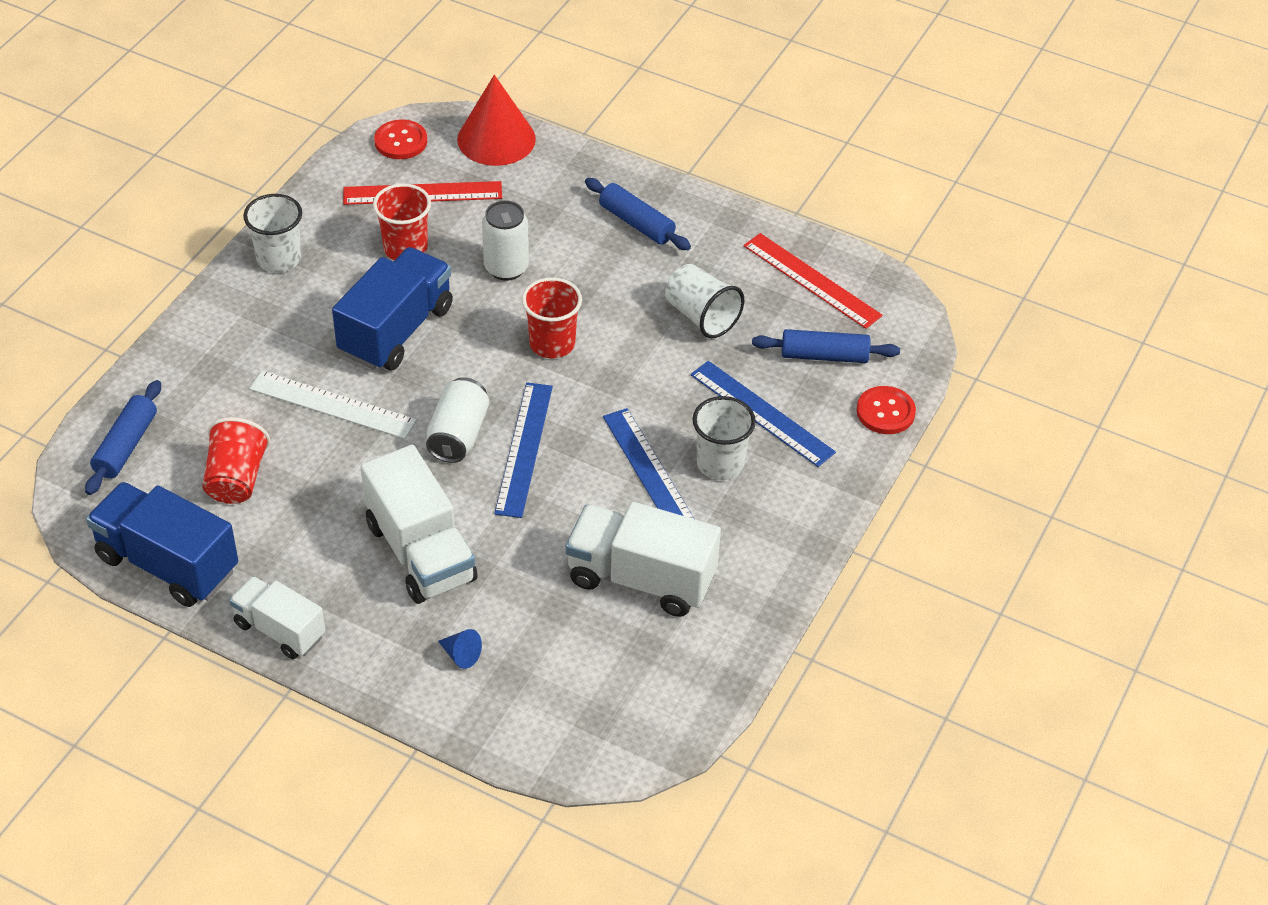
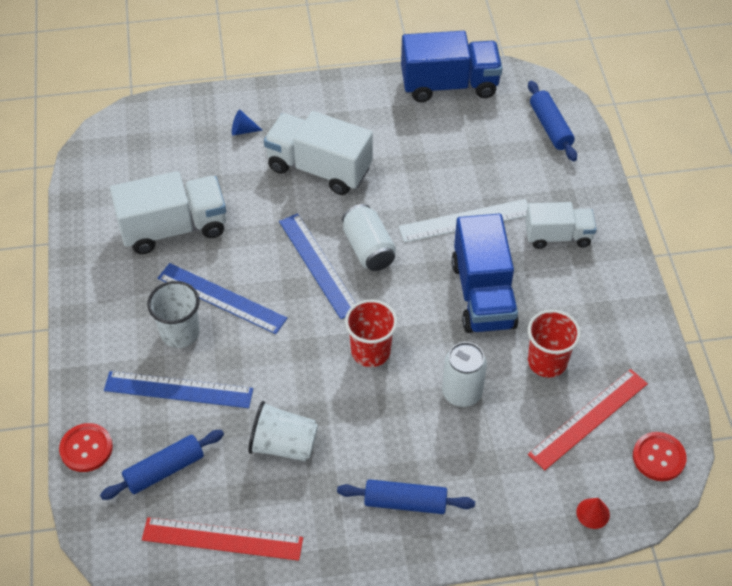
camera: 145 degrees right, 5 degrees up
(236, 479) = (467, 146): red cup -> none
(279, 259) = (618, 297): white cup -> none
(279, 630) = (353, 88): white truck -> white truck (558, 236)
(496, 139) = (593, 513): red cone -> red cone, size x0.42

